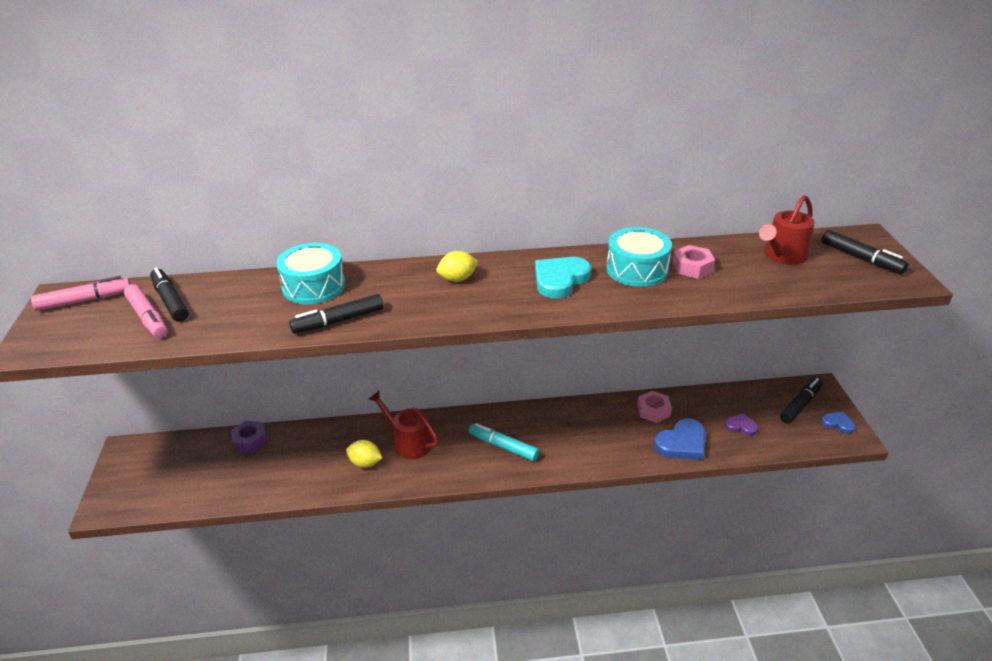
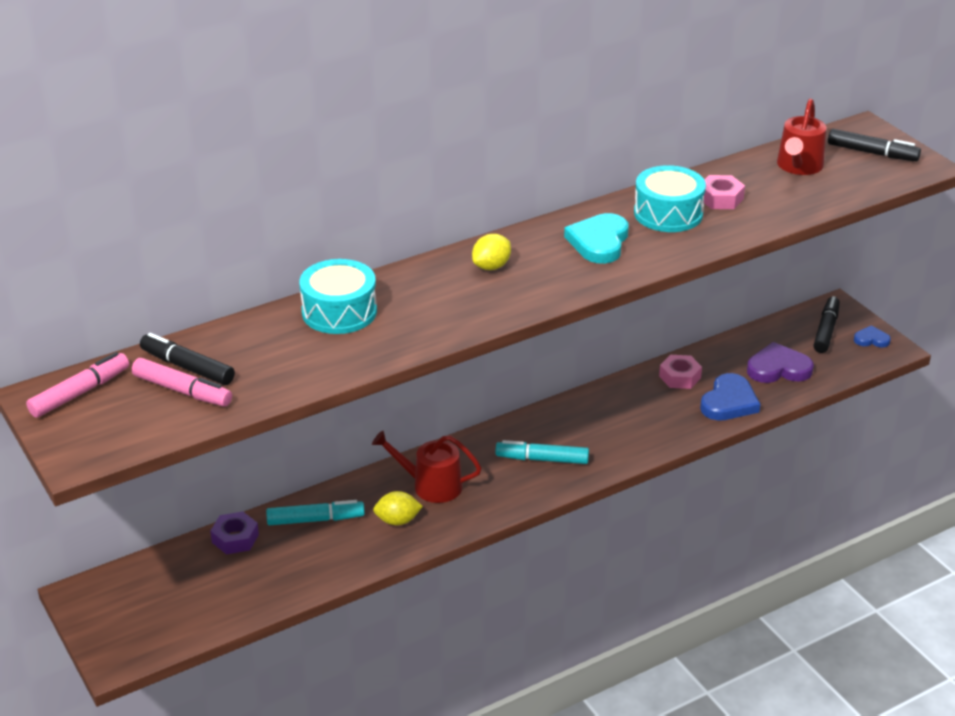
camera: 25 degrees left, 0 degrees up
(311, 443) = (315, 519): none -> turquoise marker
(338, 321) = (405, 340): black marker -> none
(741, 426) = (778, 368): purple heart -> purple heart, size x1.80

